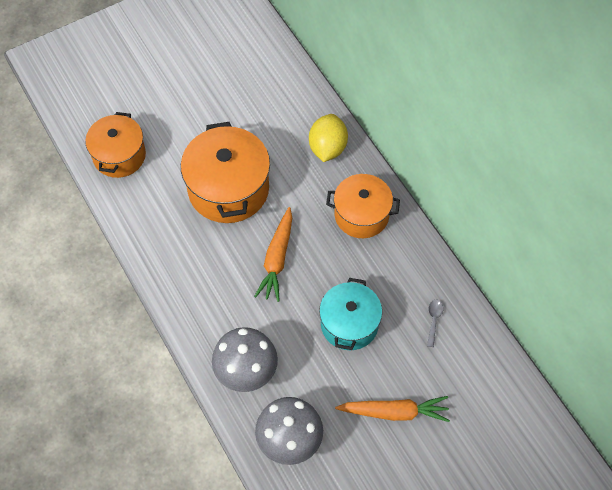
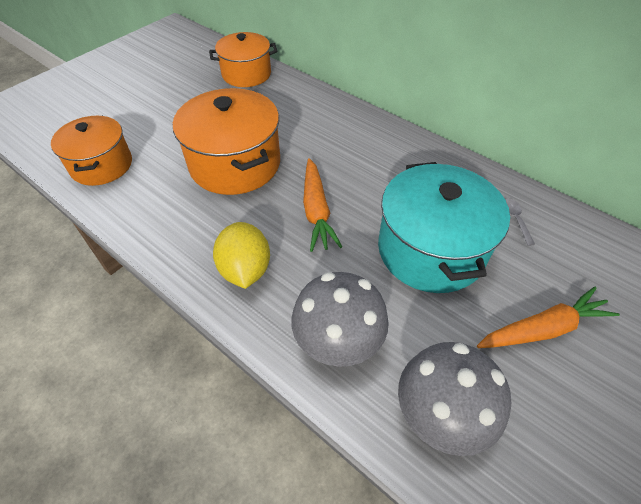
camera: 20 degrees left, 10 degrees down
(327, 148) = (321, 110): yellow lemon -> yellow lemon (245, 269)
(349, 324) = (431, 250): turquoise pot -> turquoise pot, size x1.50
(361, 215) = (383, 151): orange pot -> orange pot (246, 74)

